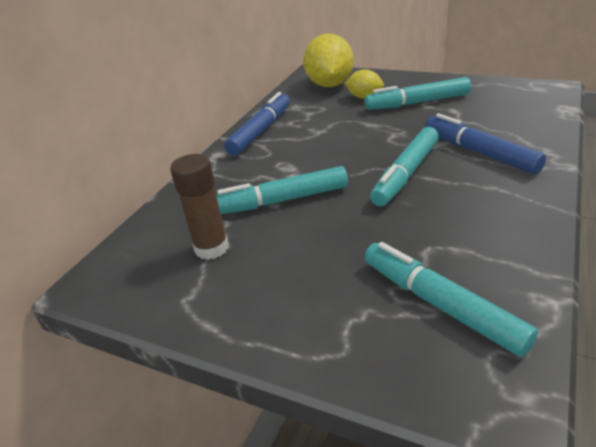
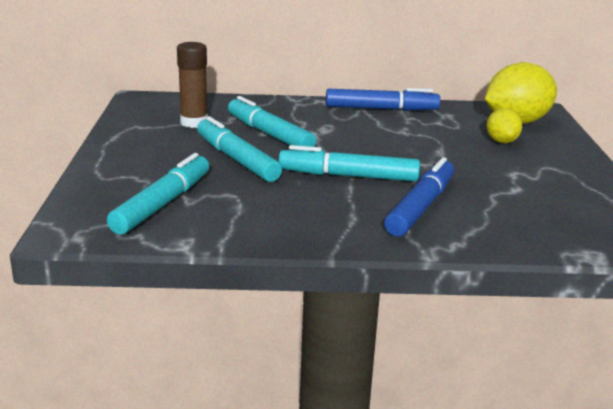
camera: 60 degrees right, 10 degrees down
(417, 103) = (515, 168): turquoise marker -> turquoise marker (237, 159)

